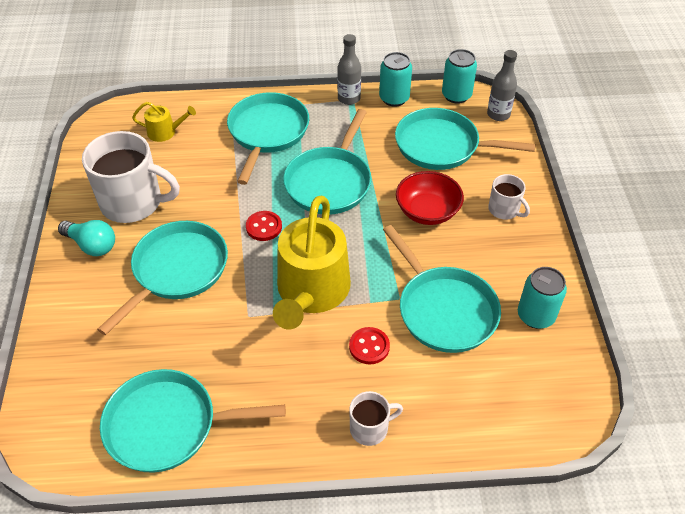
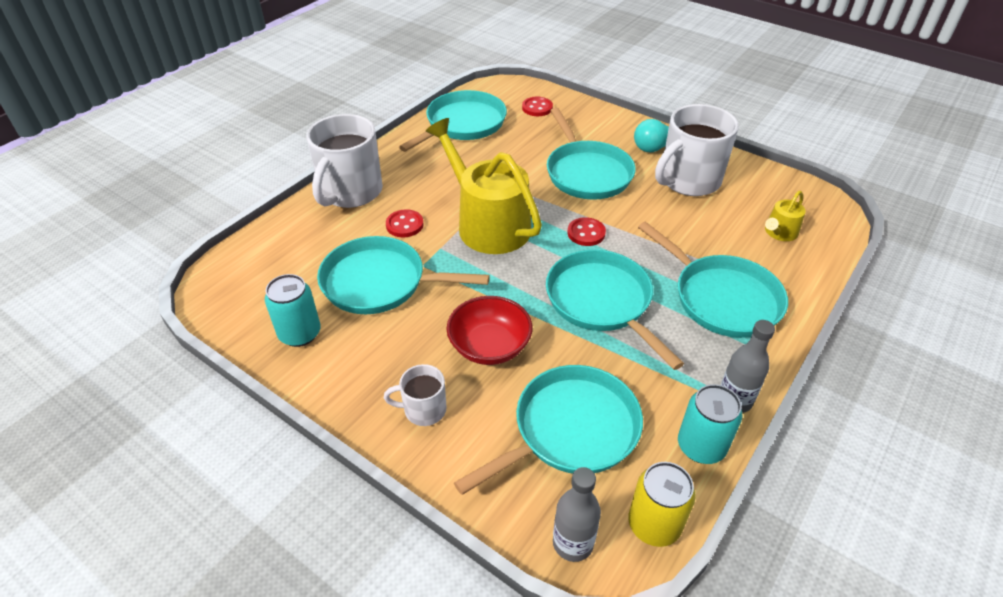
camera: 130 degrees right, 5 degrees down
(79, 379) = (537, 108): none -> red button
(370, 428) = (350, 192): white mug -> white mug, size x2.00
(456, 95) = (654, 524): turquoise can -> yellow can

